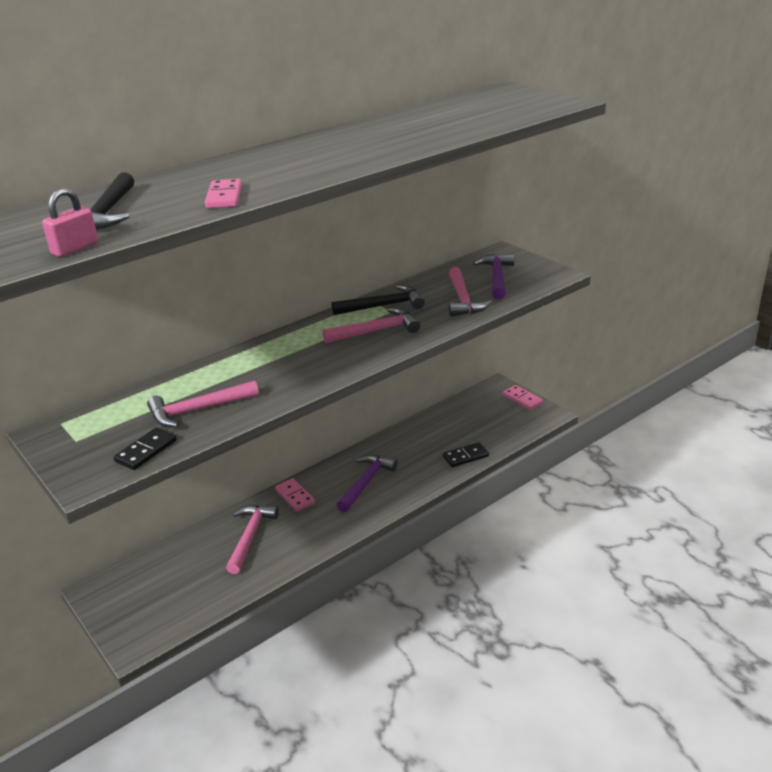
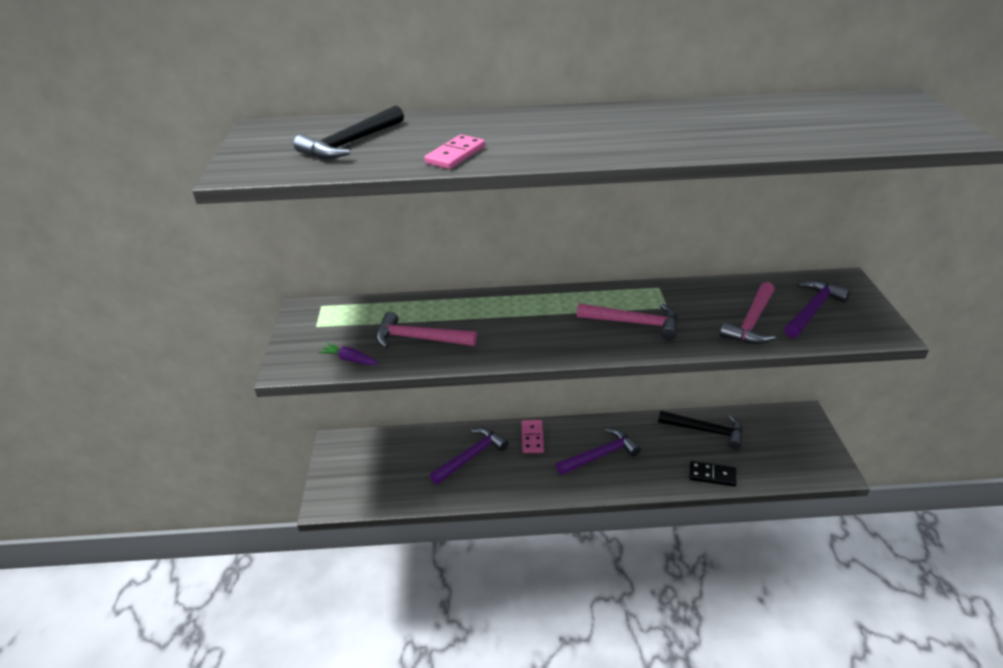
camera: 35 degrees right, 5 degrees up
(75, 248) = (284, 172): pink padlock -> none
(146, 451) = (350, 359): black domino -> purple carrot
(250, 537) = (471, 456): pink hammer -> purple hammer
(383, 306) = (665, 298): black hammer -> black hammer (705, 430)
(522, 399) = (820, 441): pink domino -> none

